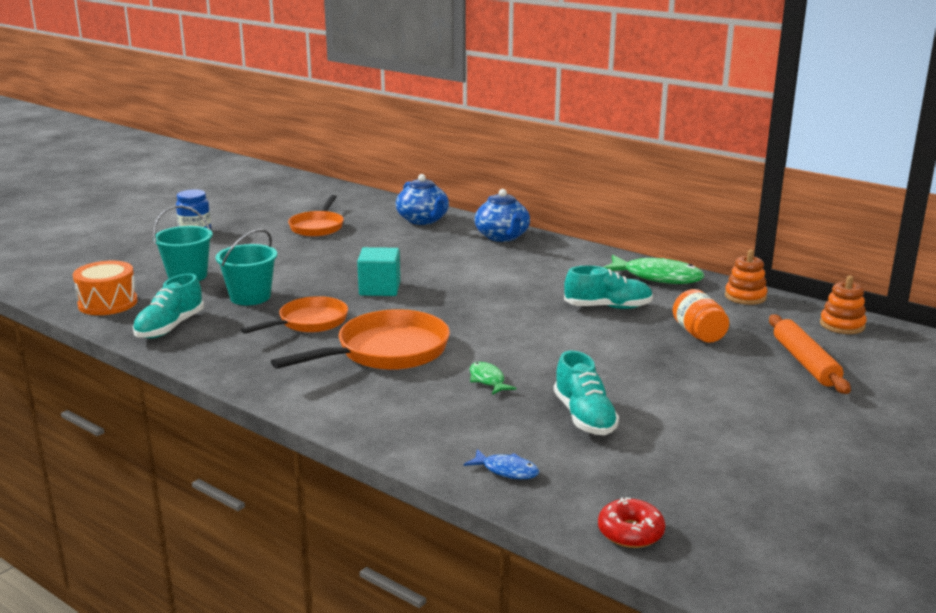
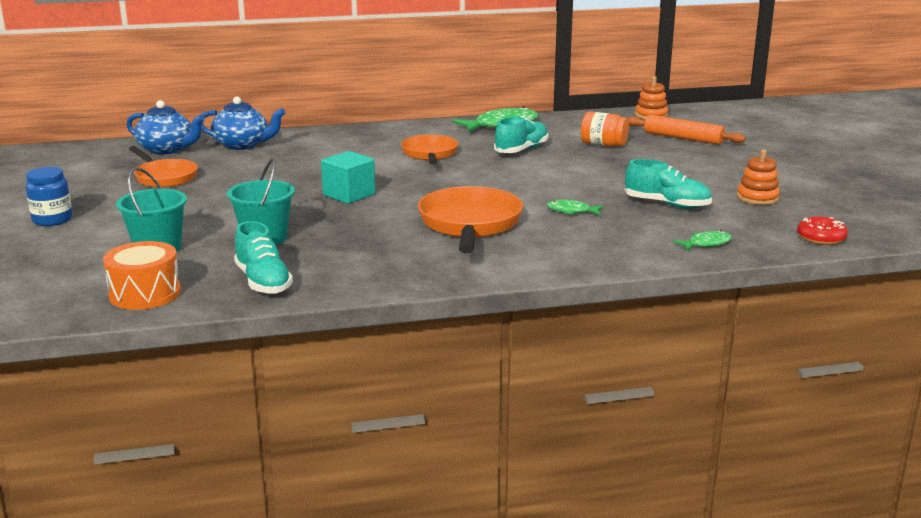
camera: 50 degrees left, 0 degrees up
(309, 322) = (364, 232): orange pan -> orange pan (430, 154)
(502, 237) = (337, 136): blue teapot -> blue teapot (167, 149)
(506, 470) = (706, 244): blue fish -> green fish
(745, 296) = (573, 119): orange stacking toy -> orange stacking toy (757, 198)

